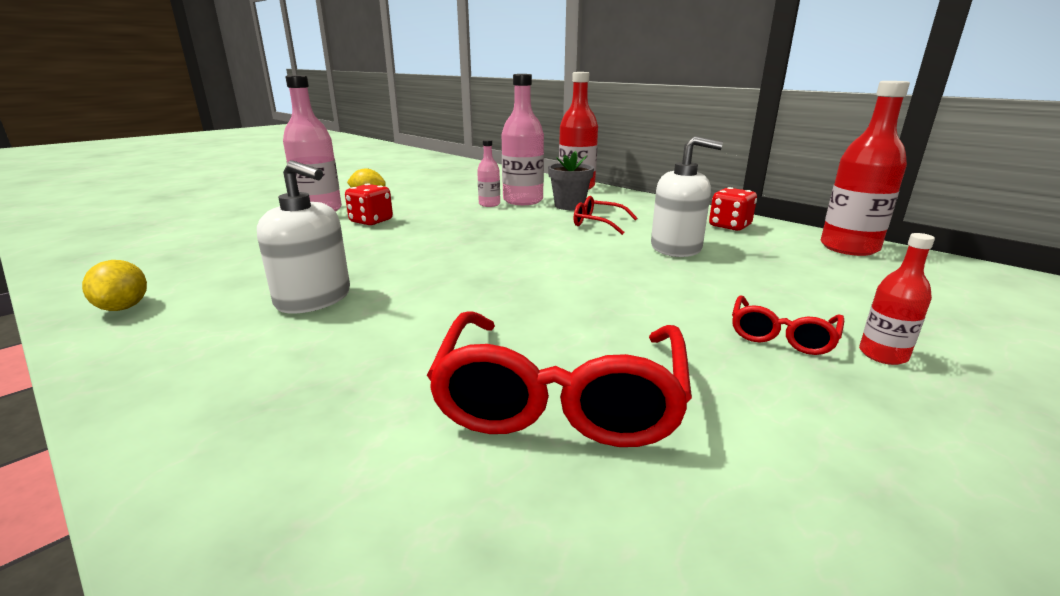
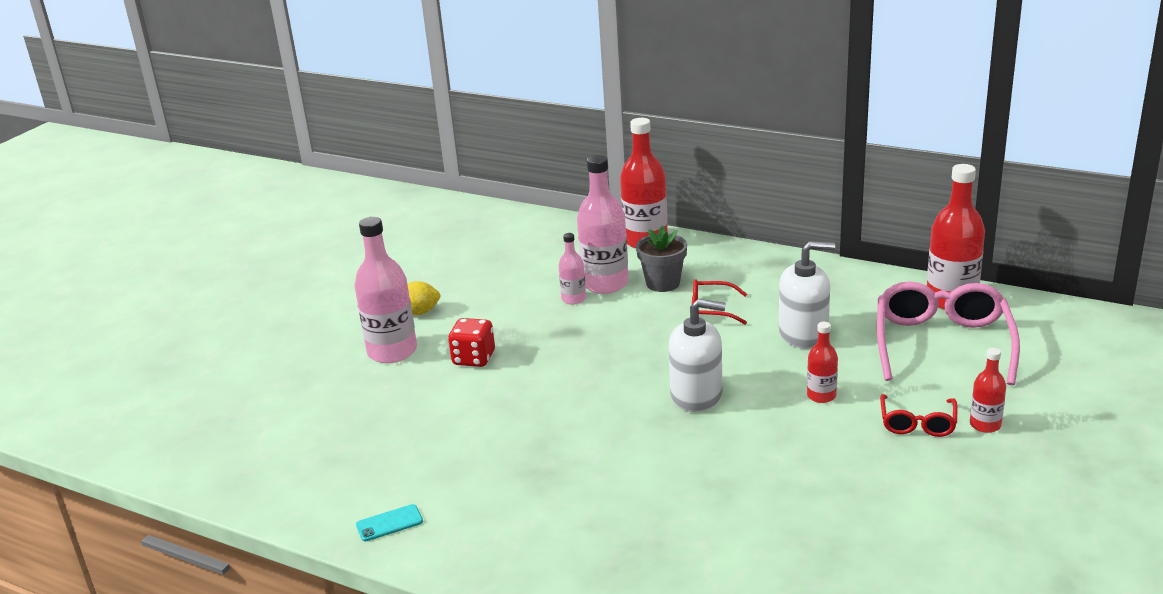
camera: 15 degrees left, 5 degrees up
(124, 307) = (389, 523): yellow lemon -> turquoise phone
(314, 299) = (540, 474): white soap dispenser -> white soap dispenser (696, 395)
(560, 398) = (796, 512): red glasses -> none
(668, 292) = (821, 396): none -> red bottle
(729, 226) = (839, 287): red dice -> none
(832, 275) = (942, 343): none -> pink glasses

